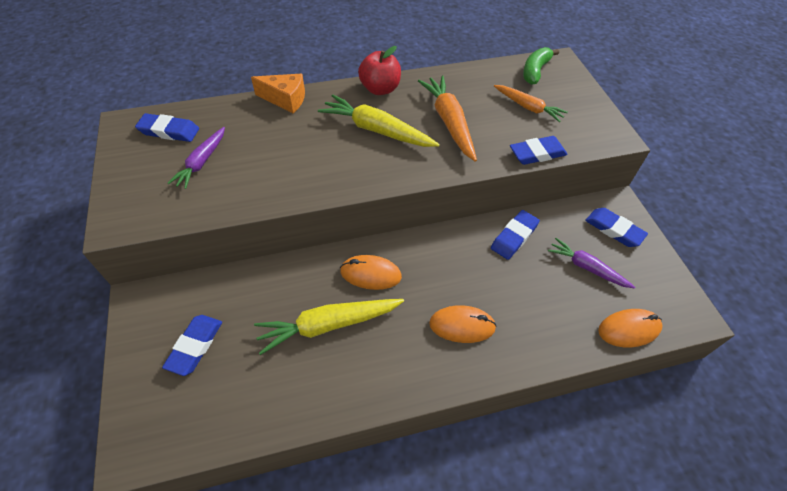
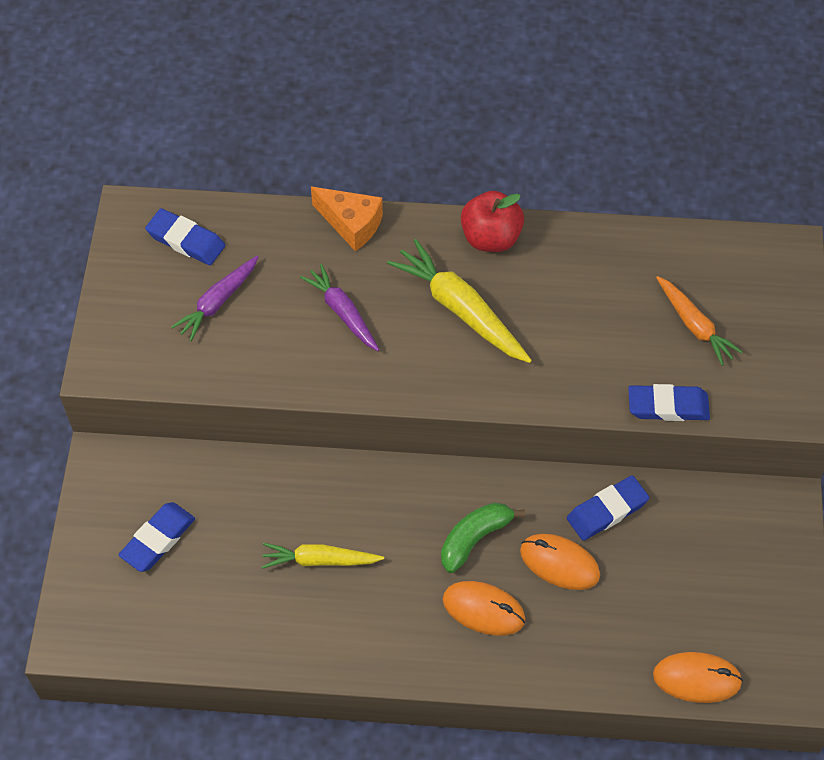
camera: 20 degrees right, 5 degrees up
(328, 325) = (320, 560): yellow carrot -> yellow carrot, size x0.64
(370, 274) = (393, 509): orange mouse -> orange mouse (559, 563)
(449, 122) = (567, 322): orange carrot -> none
(535, 71) = (739, 261): green banana -> green banana (474, 539)
(587, 267) = (686, 582): purple carrot -> purple carrot (342, 312)
(614, 230) = (755, 540): blue eraser -> none

